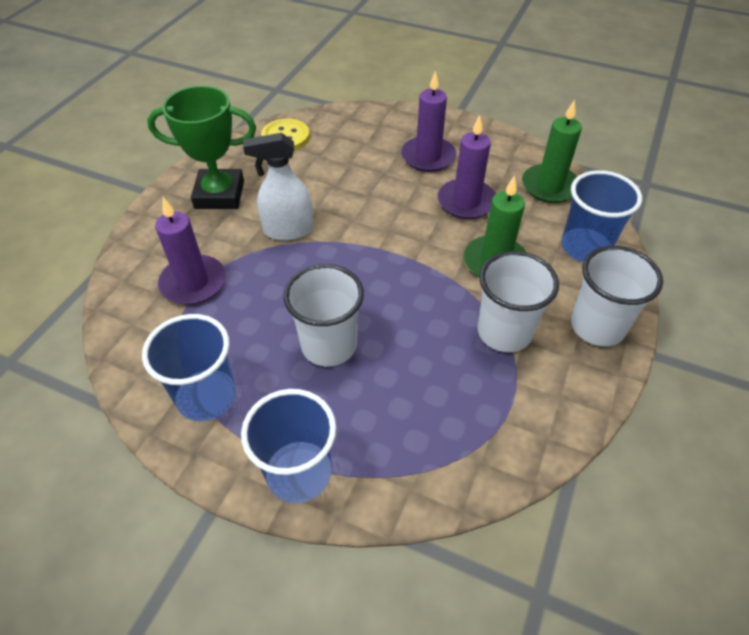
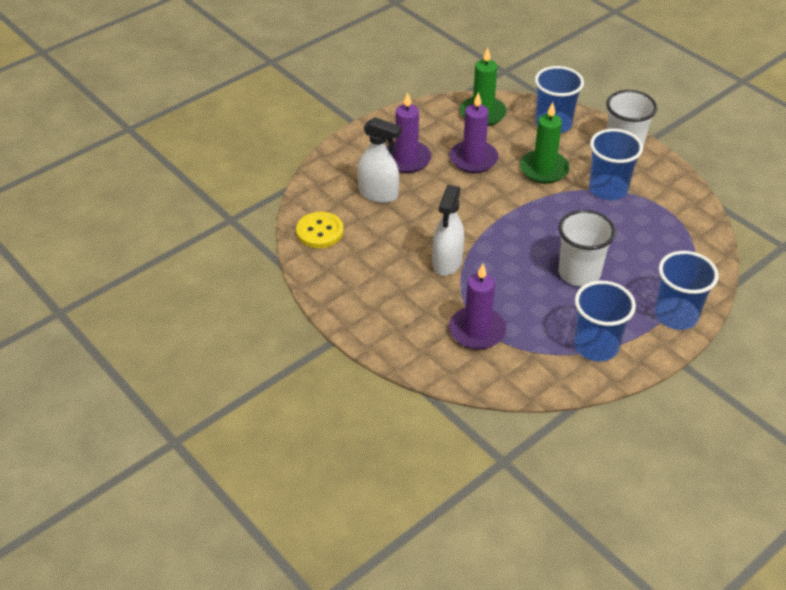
camera: 65 degrees left, 5 degrees down
(219, 194) = (375, 292): green trophy -> none
(361, 155) = (378, 194): none -> white spray bottle
(504, 332) = (608, 189): white cup -> blue cup

